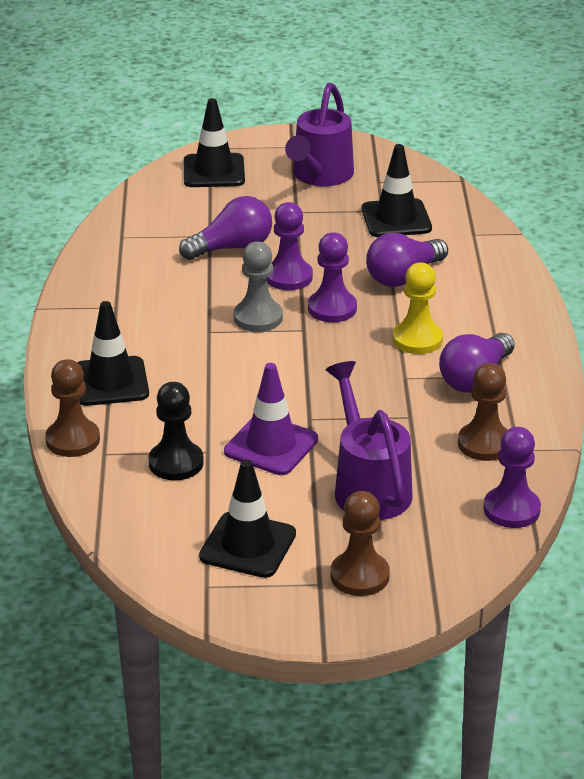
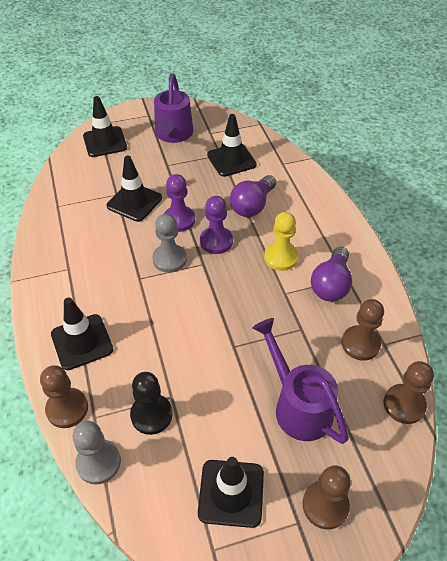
camera: 15 degrees left, 15 degrees up
(96, 492) = (98, 462): none -> grey pawn
(232, 248) = (134, 202): purple light bulb -> black traffic cone
(271, 445) = (215, 380): purple traffic cone -> none
(511, 509) = (404, 405): purple pawn -> brown pawn

